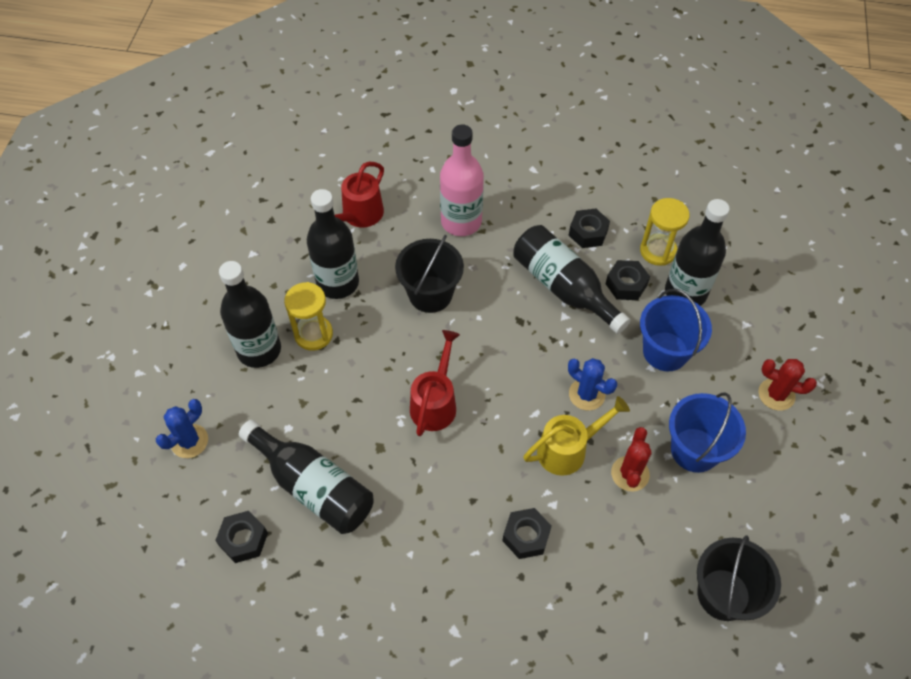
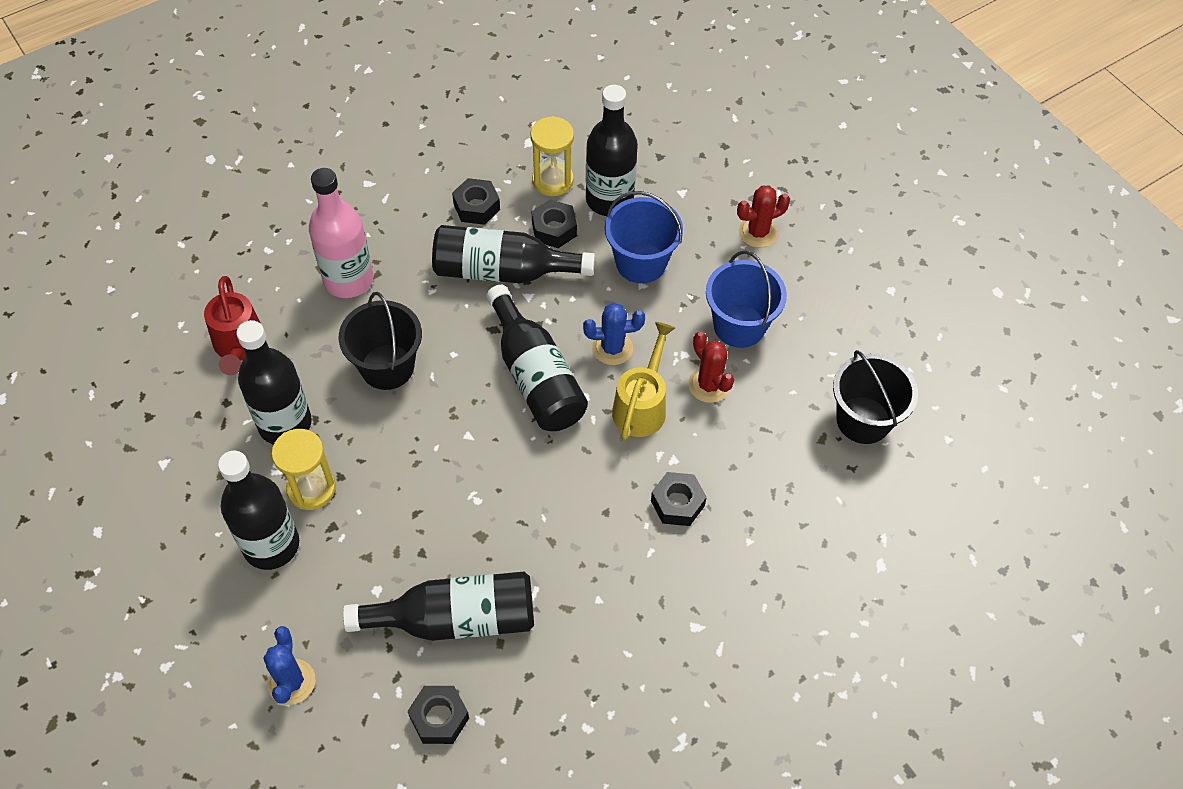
camera: 45 degrees left, 0 degrees up
(435, 402) = (490, 457): red watering can -> none
(516, 373) = (536, 377): none -> black bottle

